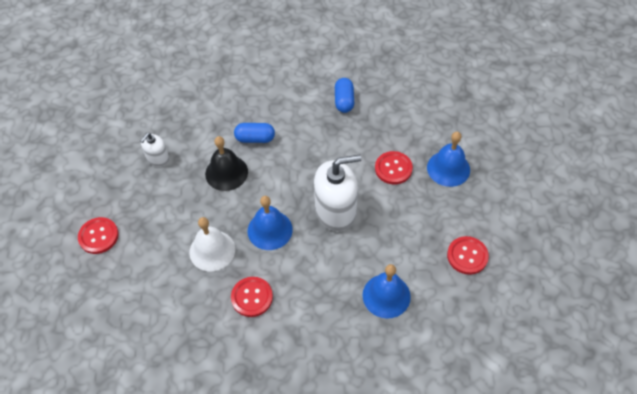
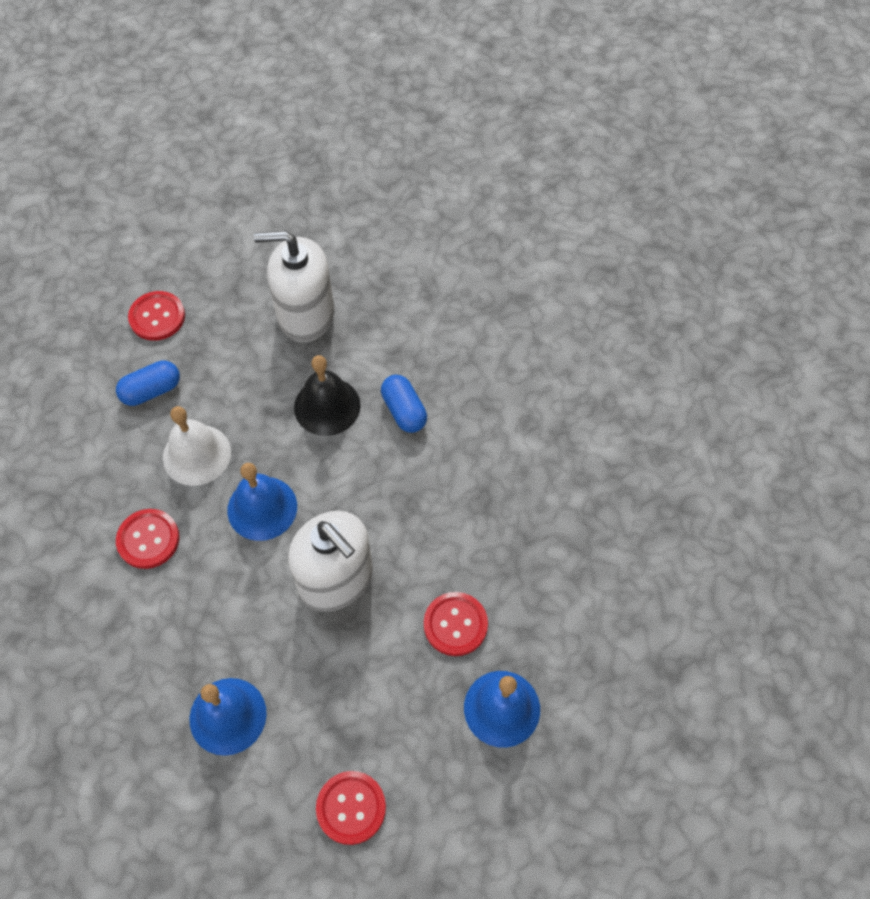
camera: 60 degrees right, 5 degrees up
(158, 158) = (305, 314): white soap dispenser -> white soap dispenser, size x1.92
(344, 101) = (543, 494): blue capsule -> blue capsule (151, 391)

